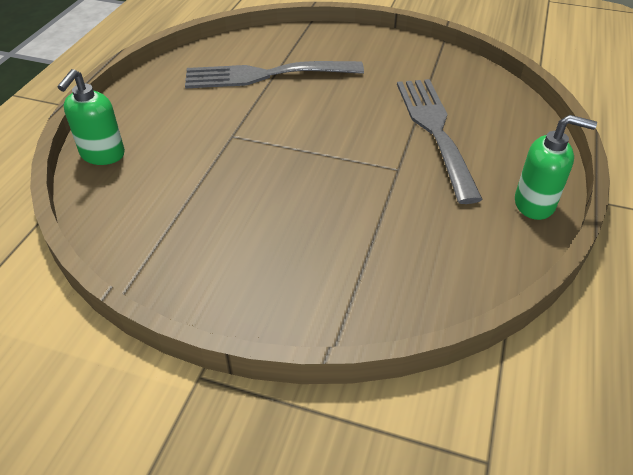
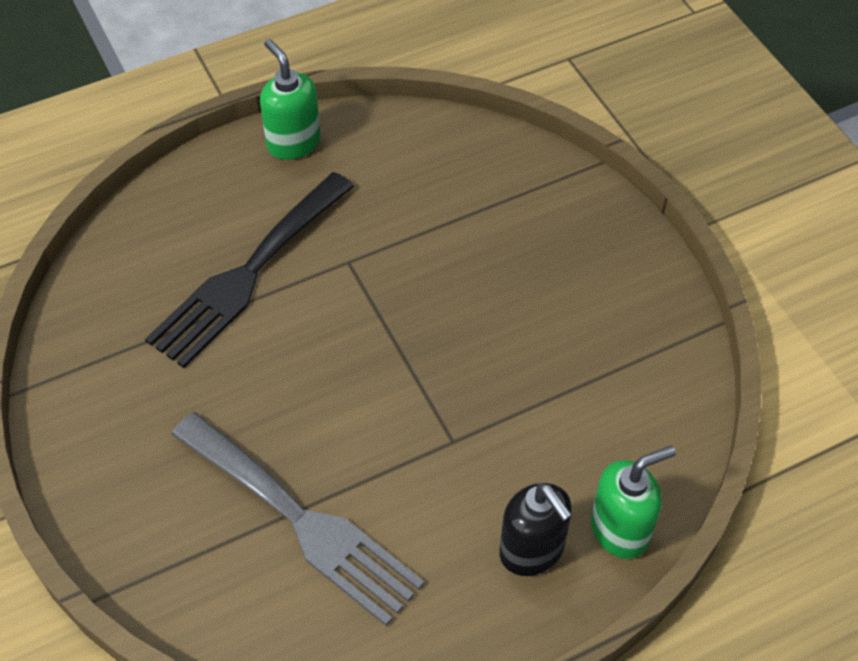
camera: 135 degrees left, 10 degrees up
(144, 123) = (532, 551): none -> black soap dispenser
(435, 130) = (248, 274): grey fork -> black fork

